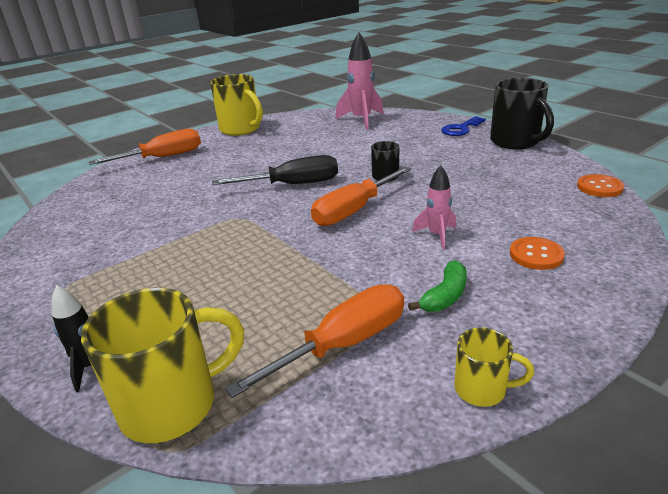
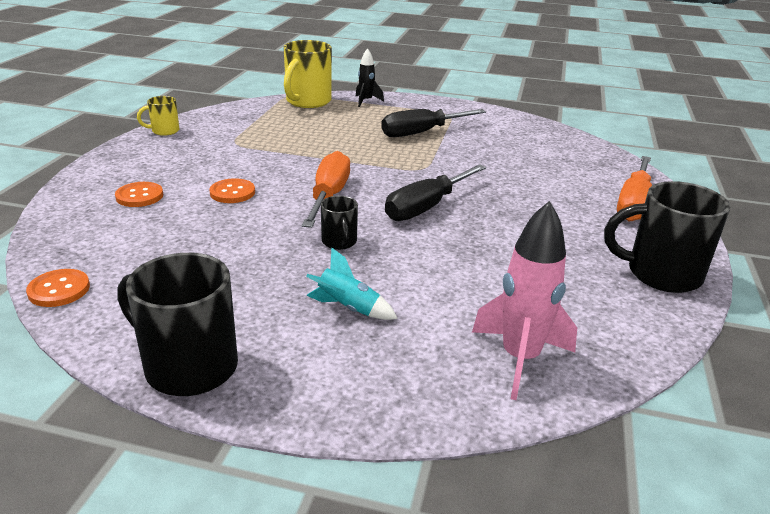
camera: 140 degrees right, 0 degrees up
(153, 264) = (422, 132): none -> black screwdriver
(241, 129) = (660, 274): yellow mug -> black mug
(343, 344) = (249, 129): orange screwdriver -> none
(417, 146) = (348, 308): none -> turquoise rocket
(437, 235) = (232, 192): pink rocket -> orange button
(445, 296) = (203, 158): green banana -> none
(461, 129) = (308, 383): blue key -> none

